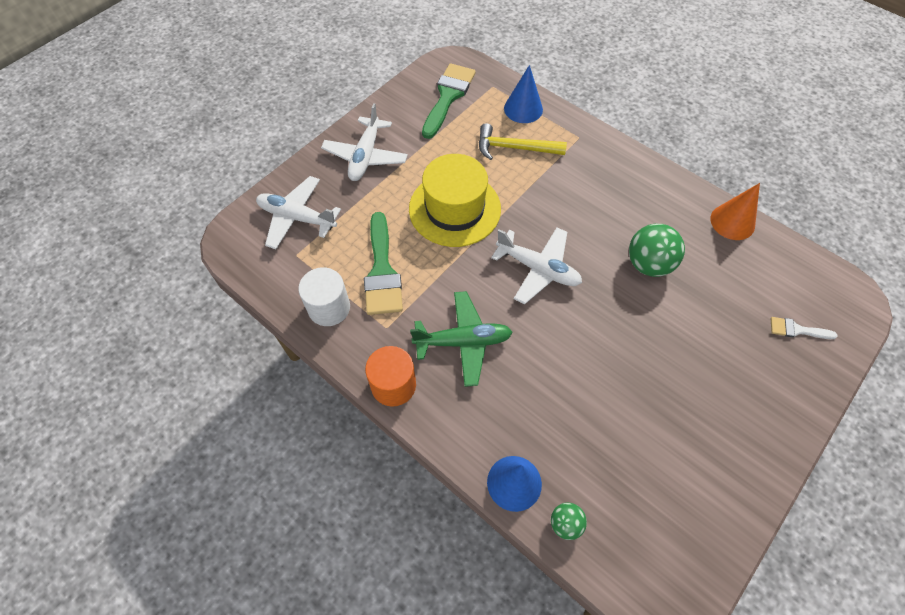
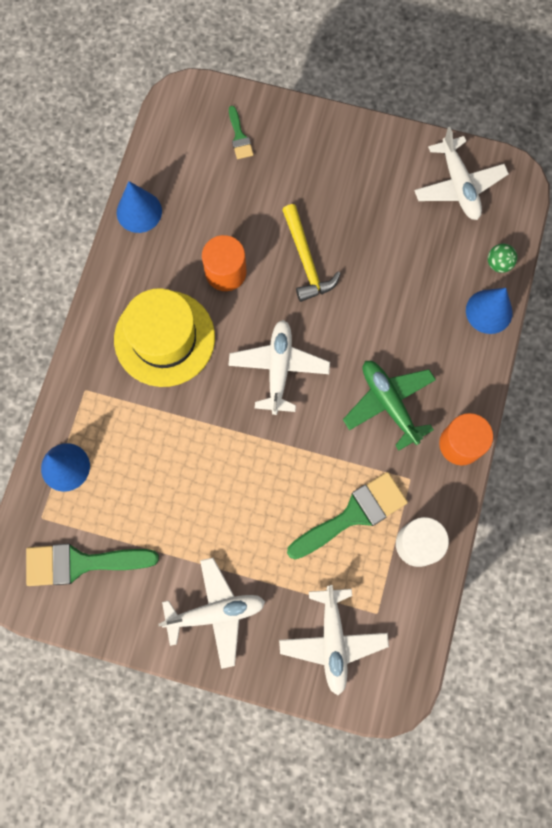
camera: 115 degrees left, 15 degrees up
(454, 209) = (244, 479): yellow hat -> yellow hat (164, 338)
(514, 148) = (131, 452): yellow hammer -> yellow hammer (306, 260)
(648, 264) = (225, 272): green ball -> orange cylinder
(679, 528) = (458, 185): none -> white plane
(732, 222) = (139, 211): orange cone -> blue cone
(796, 330) = (239, 137): white brush -> green brush

